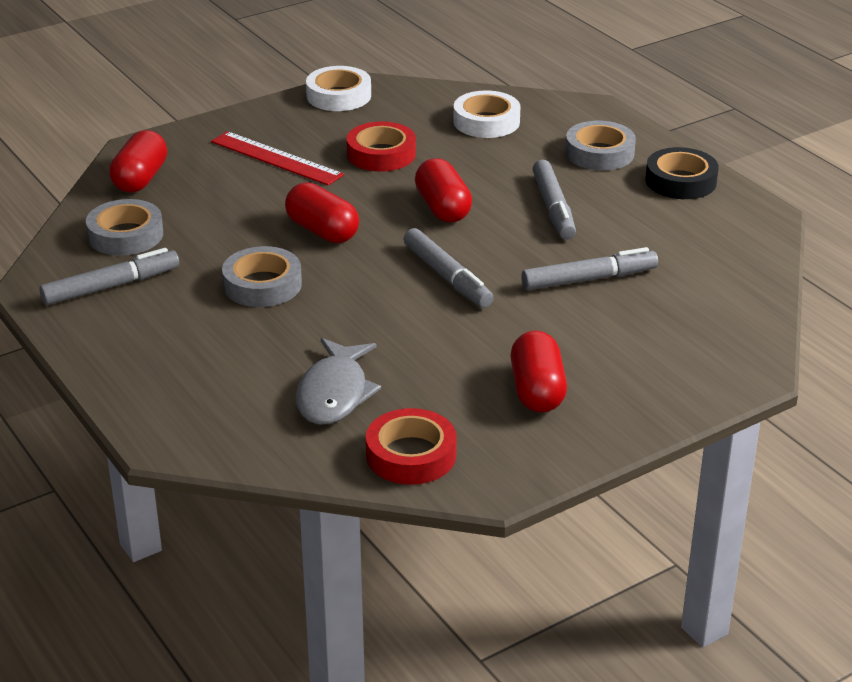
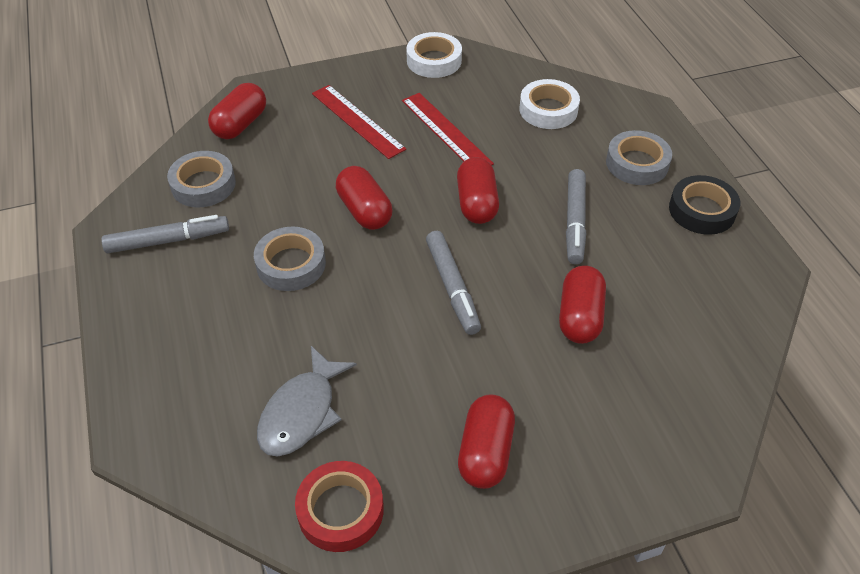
camera: 15 degrees right, 15 degrees up
(381, 154) = (446, 131): red tape -> red ruler
(589, 279) = (579, 317): grey marker -> red capsule

